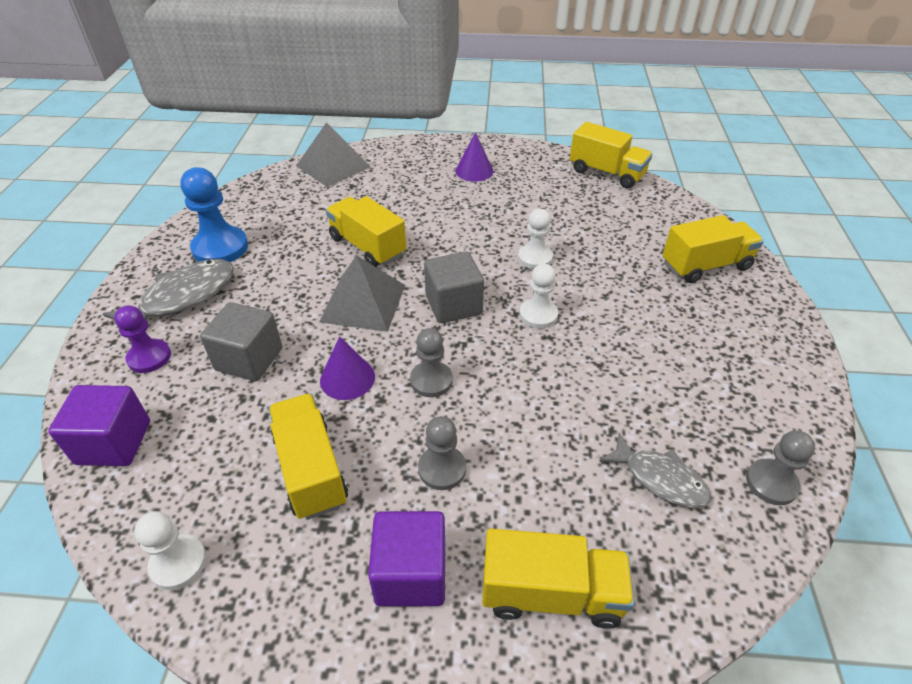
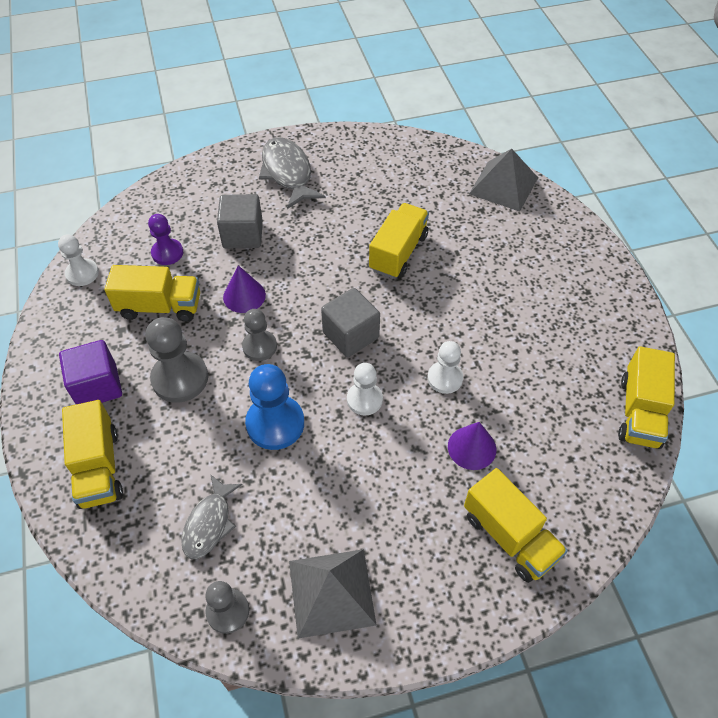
camera: 70 degrees right, 10 degrees up
(114, 442) = (154, 205): purple cube -> none
(149, 357) = (226, 185): purple pawn -> purple pawn (167, 253)
(183, 298) = (288, 173): grey fish -> grey fish turned 135 degrees counterclockwise
(220, 248) = (351, 166): blue pawn -> blue pawn (275, 423)
(311, 469) = (160, 307): yellow truck -> yellow truck turned 45 degrees clockwise
(363, 303) = (327, 275): grey pyramid -> grey pyramid (331, 592)
(442, 469) = (180, 378): grey pawn -> grey pawn, size x1.58
(474, 171) = (564, 291): purple cone -> purple cone (472, 447)

